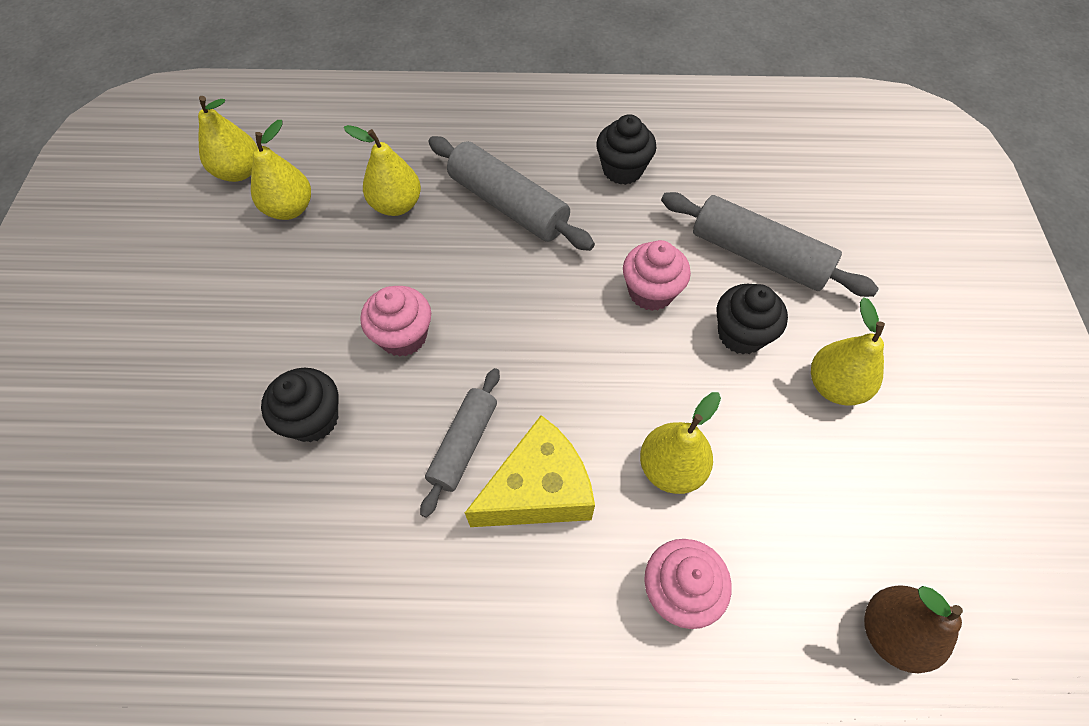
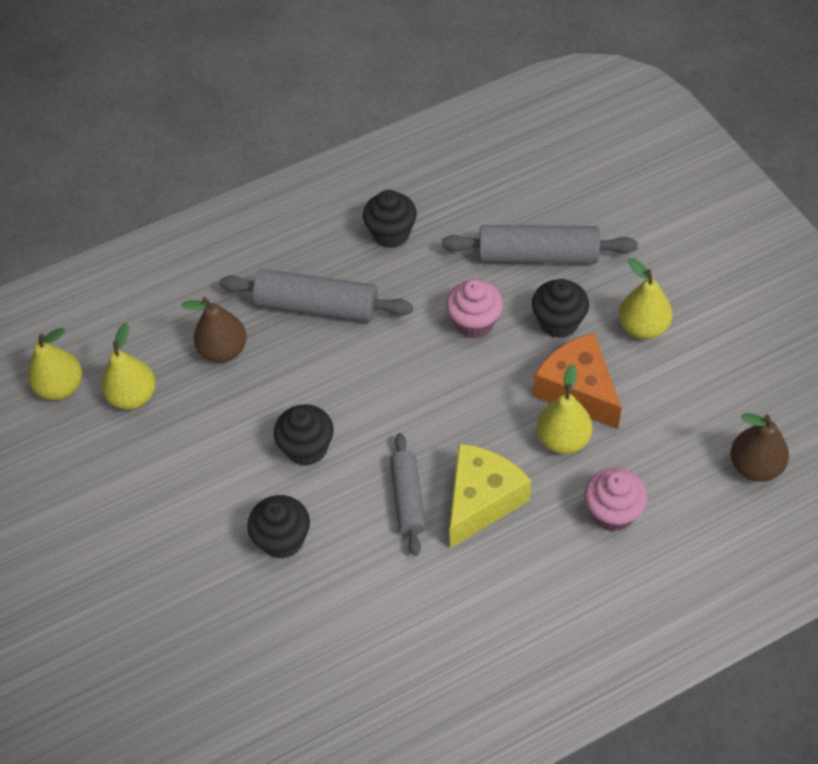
camera: 25 degrees left, 5 degrees down
(396, 205) = (223, 350): yellow pear -> brown pear
(403, 336) = (307, 448): pink cupcake -> black cupcake
(720, 420) = (578, 390): none -> orange cheese

